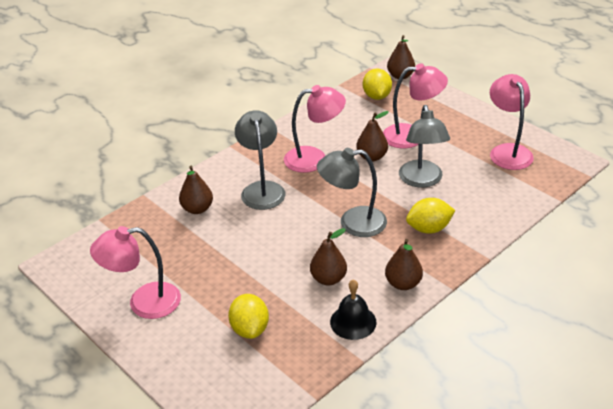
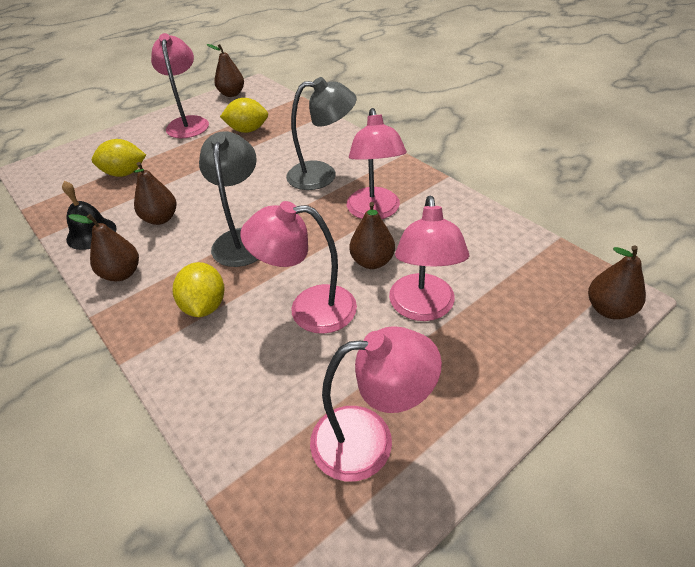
camera: 95 degrees right, 5 degrees up
(197, 209) = (300, 139): brown pear -> brown pear (232, 94)
(377, 96) = (534, 276): yellow lemon -> yellow lemon (247, 130)
(422, 180) = (309, 309): grey lamp -> pink lamp

